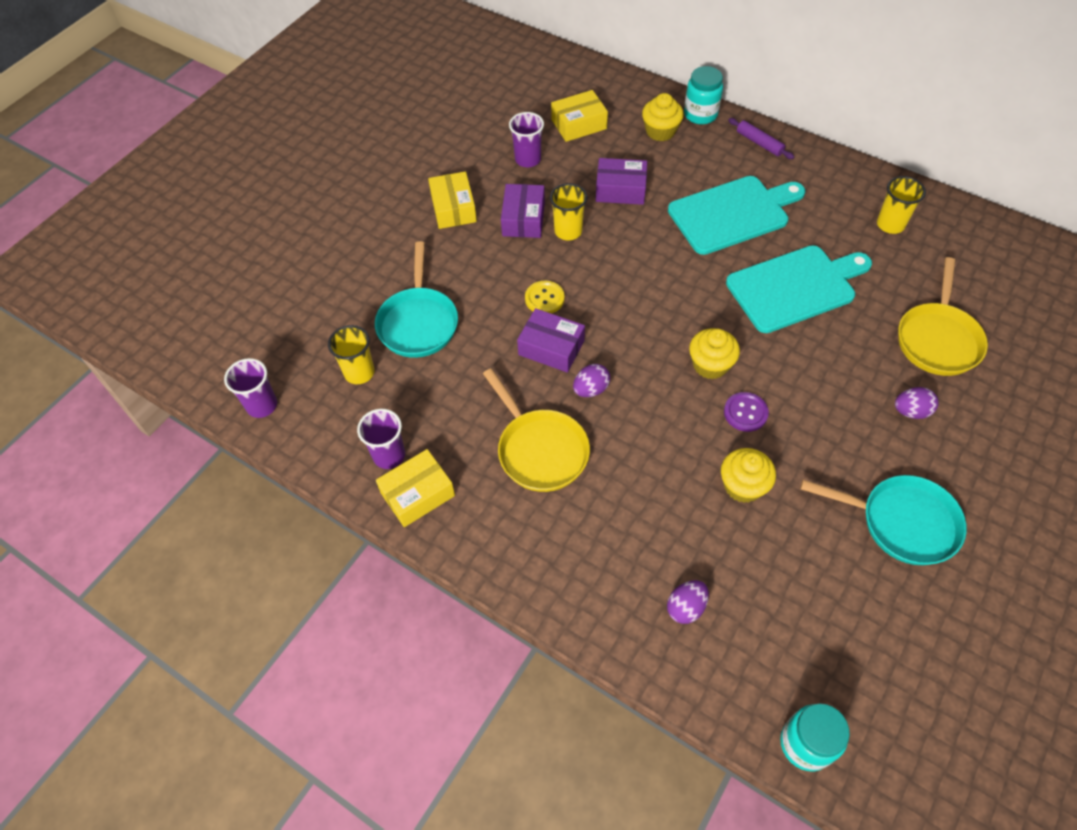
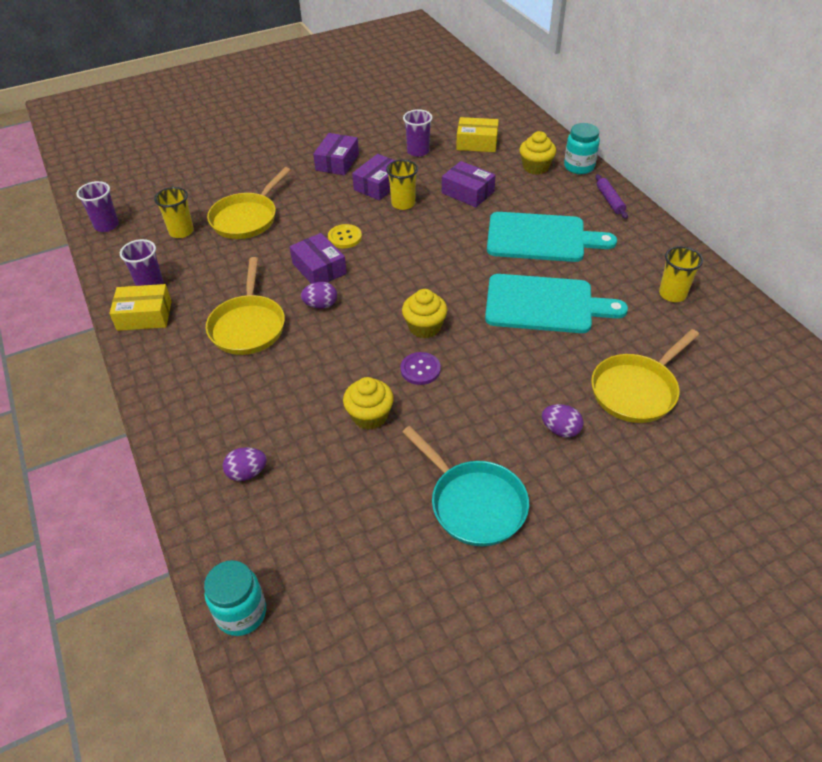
camera: 30 degrees right, 10 degrees down
(418, 322) = (247, 218): turquoise pan -> yellow pan
(453, 208) = (337, 162): yellow box -> purple box

